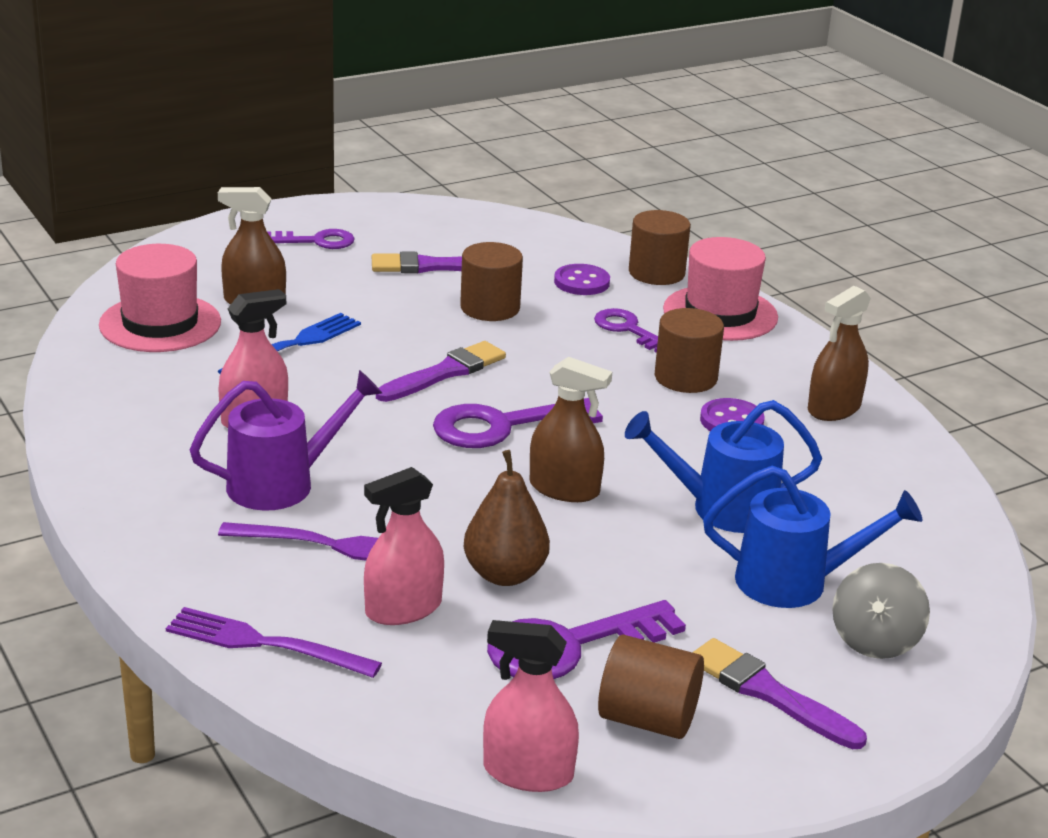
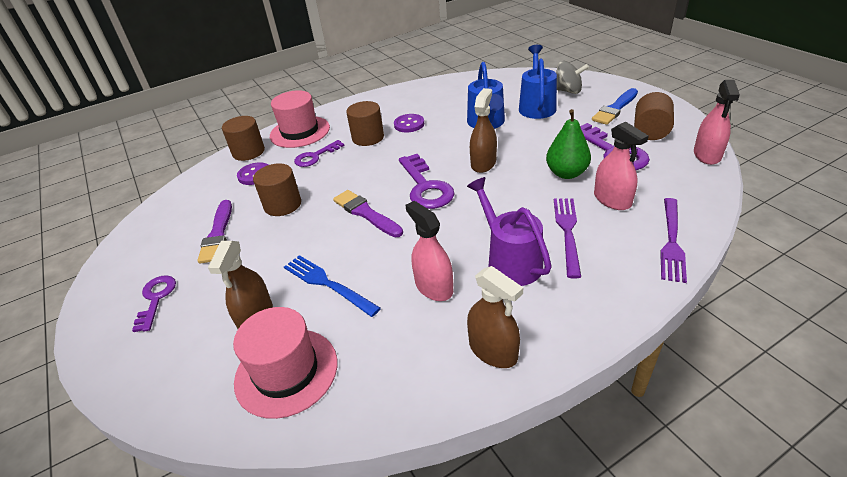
camera: 85 degrees left, 10 degrees up
(505, 574) = (566, 173): brown pear -> green pear
(769, 693) = (615, 109): purple brush -> blue brush
(834, 408) = (394, 102): brown spray bottle -> brown spray bottle (493, 350)

